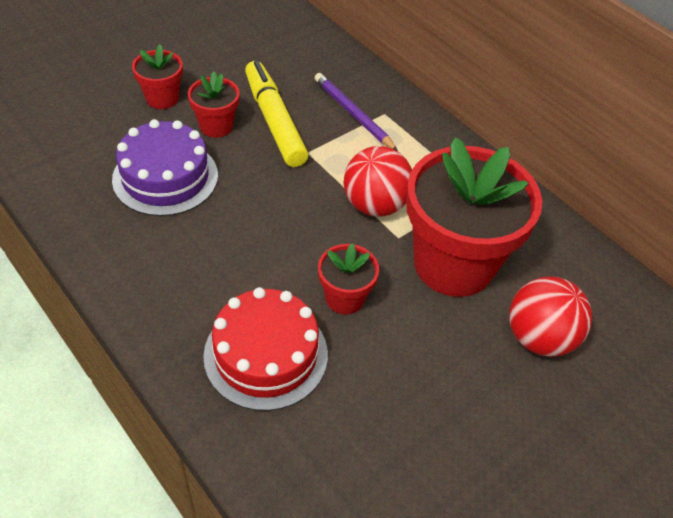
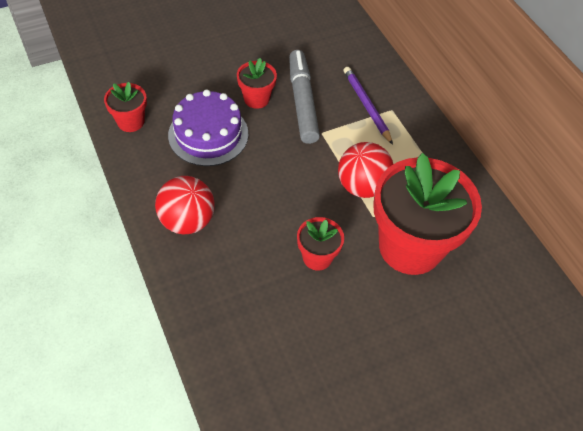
camera: 15 degrees right, 5 degrees up
(162, 98) = (221, 69): red flower pot -> red flower pot (131, 122)
(266, 354) = (247, 289): red cake -> none
(274, 121) = (302, 102): yellow marker -> grey marker
(539, 338) = (460, 320): red ball -> red ball (187, 221)

